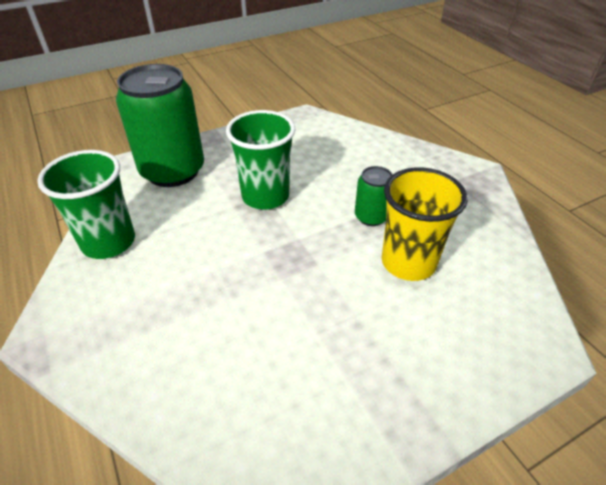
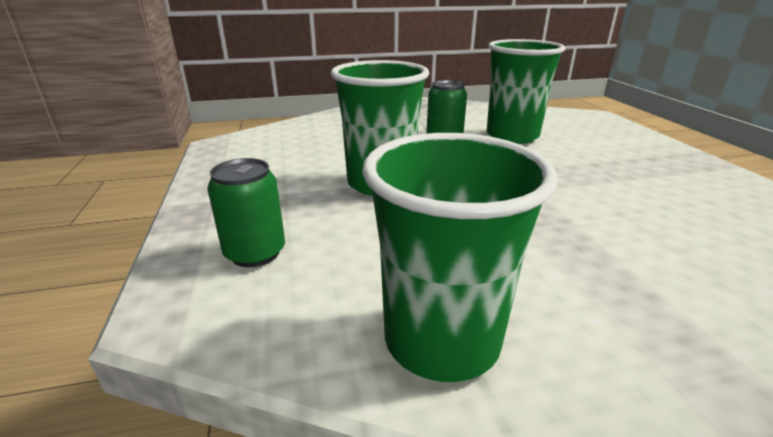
camera: 75 degrees left, 15 degrees down
(173, 171) = (255, 253): green can -> green can, size x0.47
(408, 262) = (512, 136): yellow cup -> green cup

